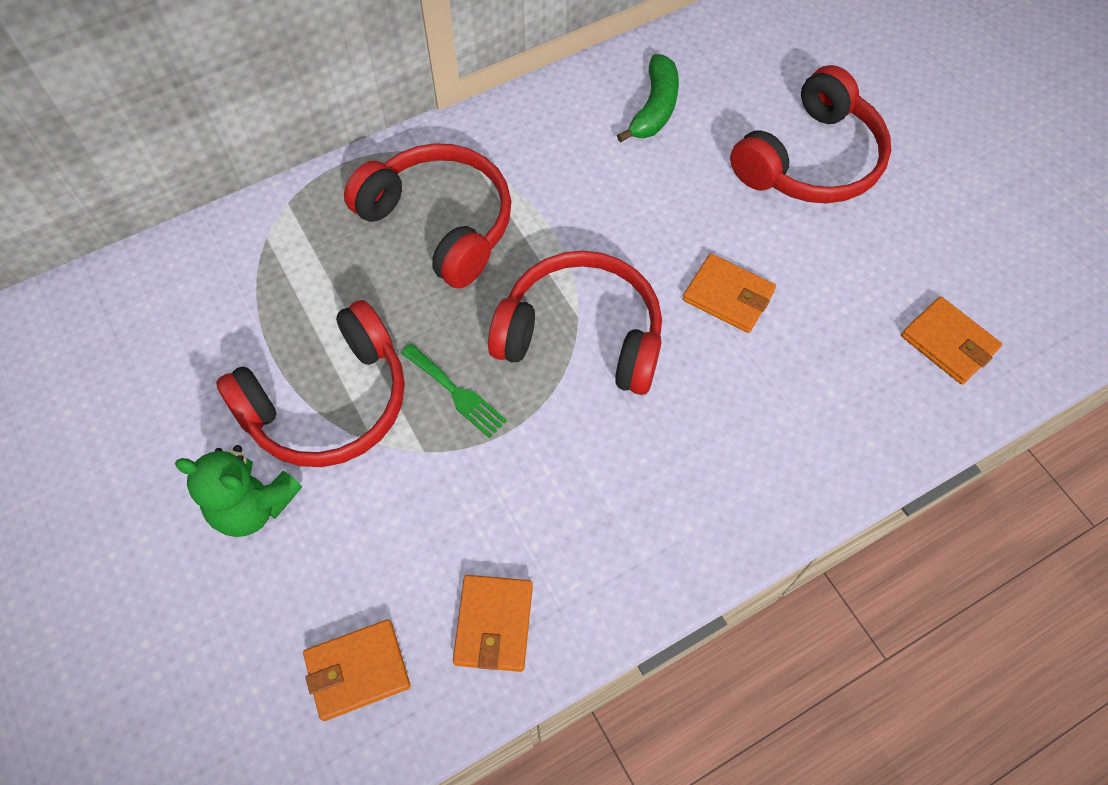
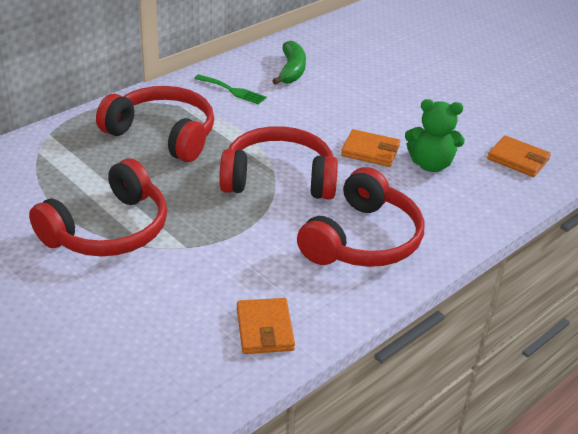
camera: 15 degrees left, 25 degrees down
(253, 506) = (66, 289): green teddy bear -> green teddy bear (430, 164)
(358, 670) = (171, 367): orange wallet -> none
(456, 393) = (200, 215): green fork -> green fork (232, 90)
(811, 160) = (400, 86): red headphones -> red headphones (363, 240)

